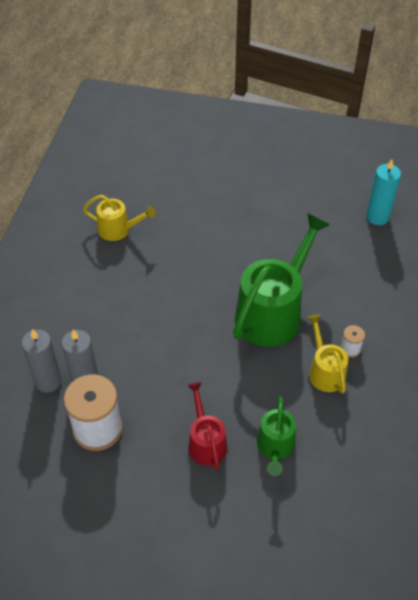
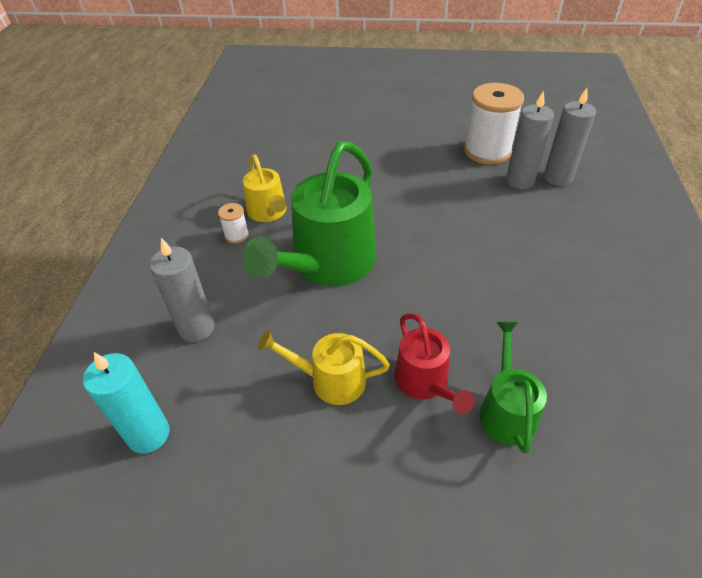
camera: 175 degrees right, 5 degrees down
(118, 229) = (587, 358): yellow watering can -> yellow watering can (331, 380)
(206, 442) = (384, 152): red watering can -> red watering can (425, 382)
(275, 447) = (320, 155): green watering can -> green watering can (506, 410)
(365, 273) = (196, 328): none -> grey candle

